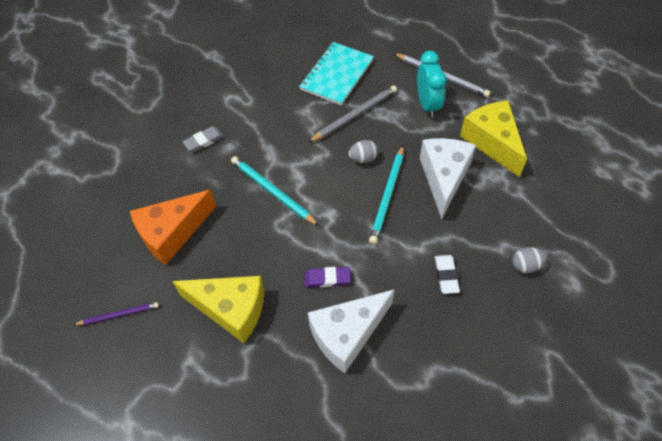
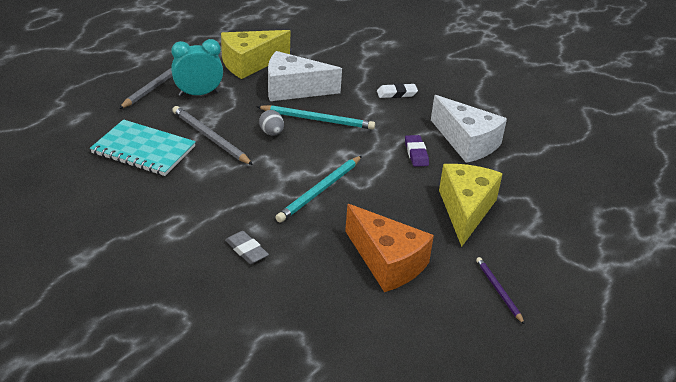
camera: 100 degrees left, 20 degrees down
(525, 265) = (378, 59): grey egg -> none

